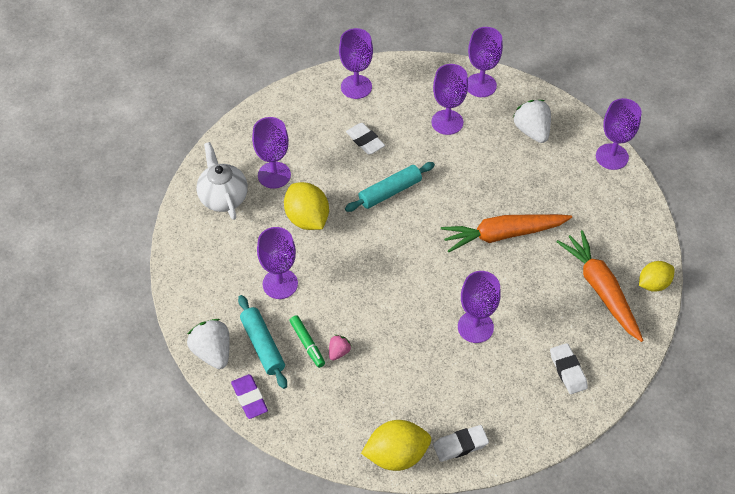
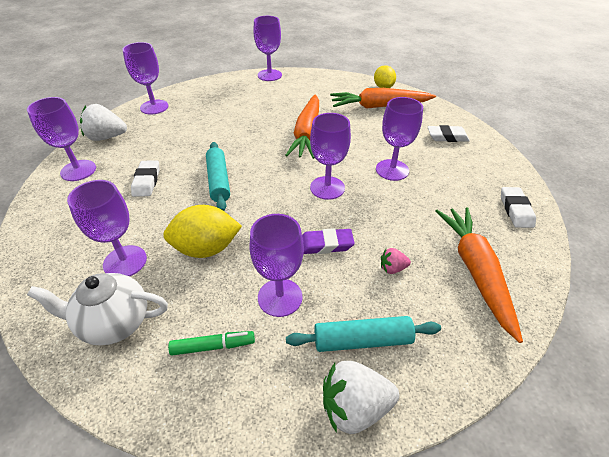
camera: 70 degrees left, 10 degrees down
(249, 398) = (440, 378): purple eraser -> purple eraser (325, 245)
(307, 344) = (374, 293): green marker -> green marker (213, 346)
(339, 352) = (392, 268): pink strawberry -> pink strawberry turned 60 degrees counterclockwise
(360, 414) = (475, 271): none -> orange carrot
(365, 141) = (147, 181): white eraser -> white eraser turned 75 degrees counterclockwise
(396, 455) = (527, 256): yellow lemon -> none
(447, 122) = (173, 131): purple goblet -> purple goblet (327, 188)
(532, 131) = (220, 97): white strawberry -> white strawberry (107, 137)

